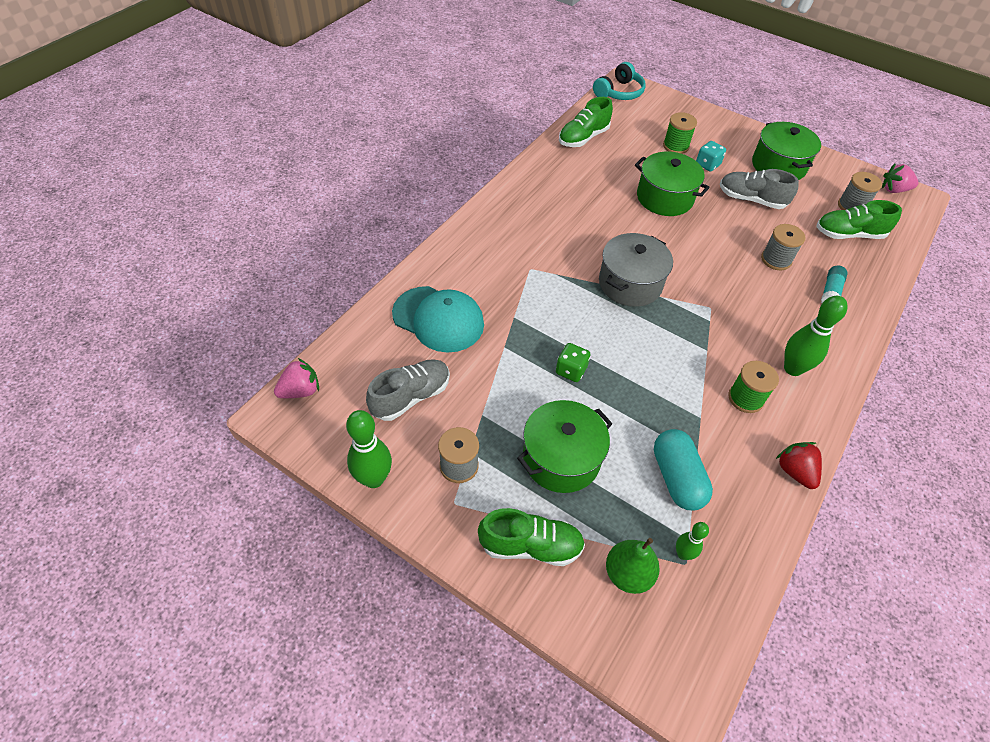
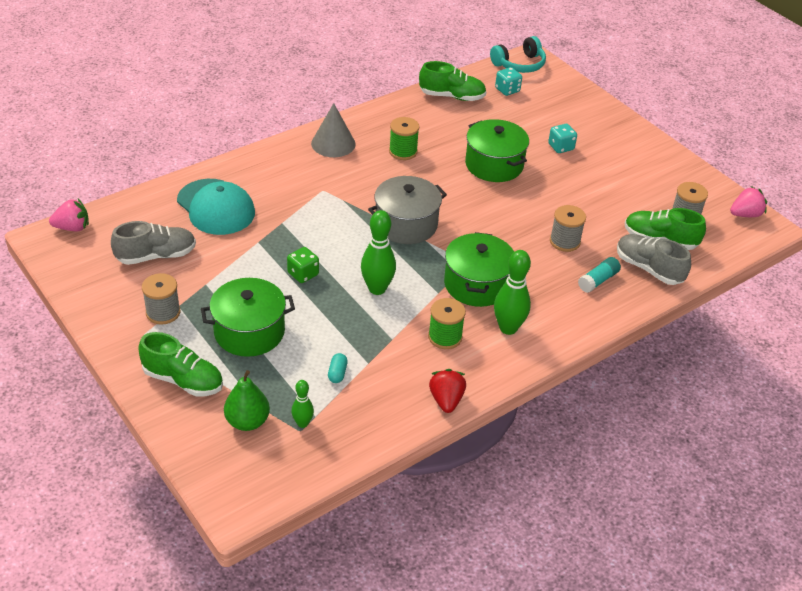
camera: 20 degrees right, 10 degrees down
(374, 479) = (91, 301): green bowling pin -> green bowling pin (377, 289)
(508, 215) = (333, 143): none -> grey cone
(583, 138) = (452, 96): green shoe -> green shoe turned 150 degrees counterclockwise
(626, 120) = (507, 90): none -> turquoise dice
(675, 146) = (540, 124): green spool -> green spool (403, 151)
(677, 478) = (337, 373): turquoise capsule -> turquoise capsule, size x0.45
(751, 199) = (581, 187): grey shoe -> grey shoe (648, 268)
(778, 166) = (636, 165): green pot -> green pot (477, 284)
(894, 190) = (745, 214): pink strawberry -> pink strawberry turned 135 degrees clockwise

